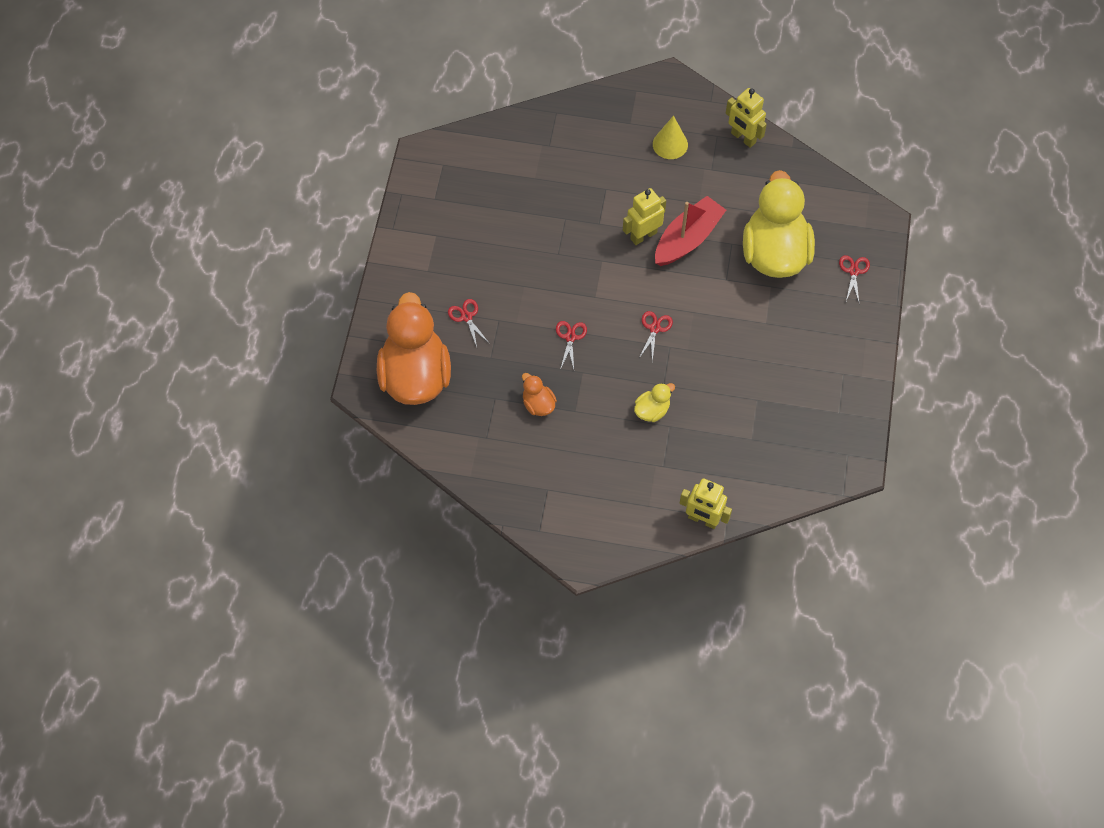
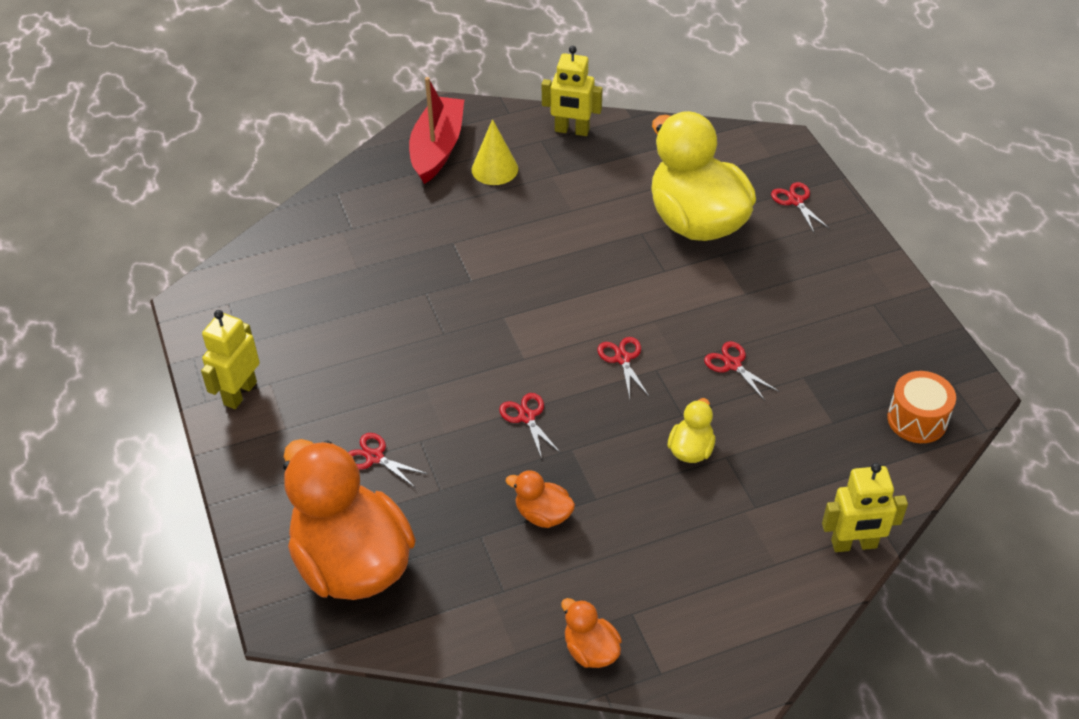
camera: 30 degrees left, 15 degrees down
(511, 497) = (590, 650): none -> orange duck
(643, 235) = (533, 269): yellow robot -> yellow robot (240, 393)
(688, 239) = (587, 250): red boat -> red boat (437, 148)
(719, 368) = (733, 364): none -> red scissors
(805, 465) = (917, 419): none -> orange drum

